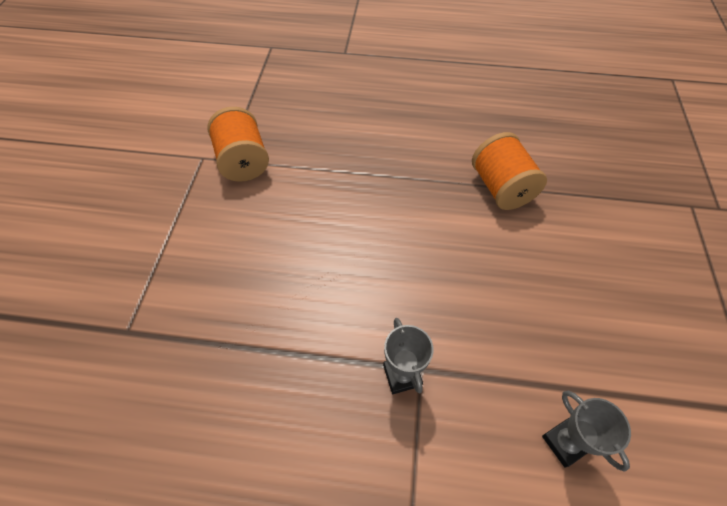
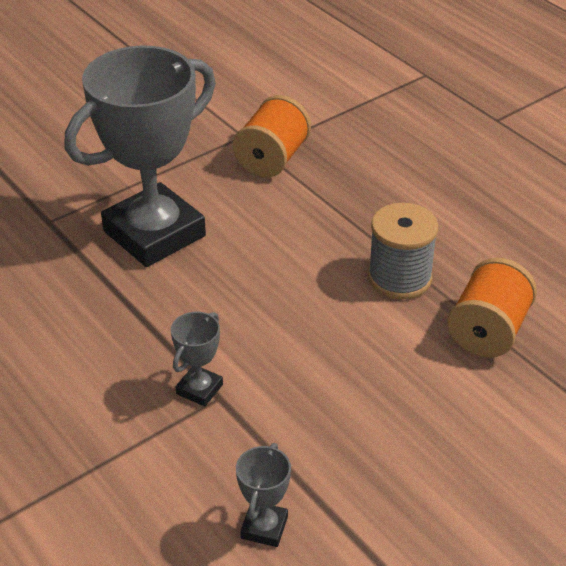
camera: 45 degrees right, 15 degrees down
(225, 277) = (154, 233): none -> grey trophy
(417, 190) = (399, 278): none -> grey spool

